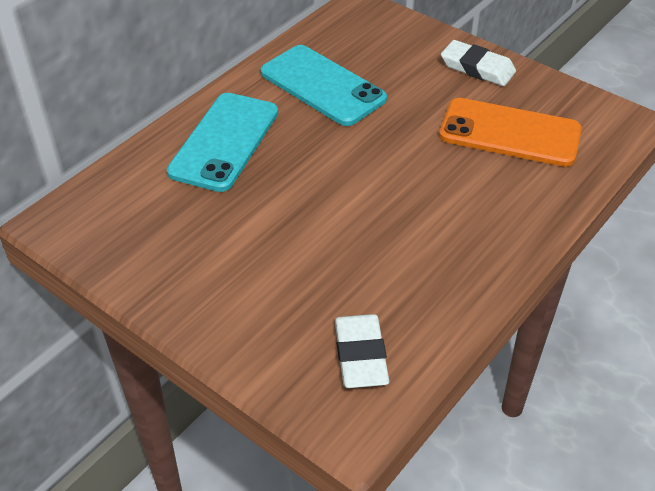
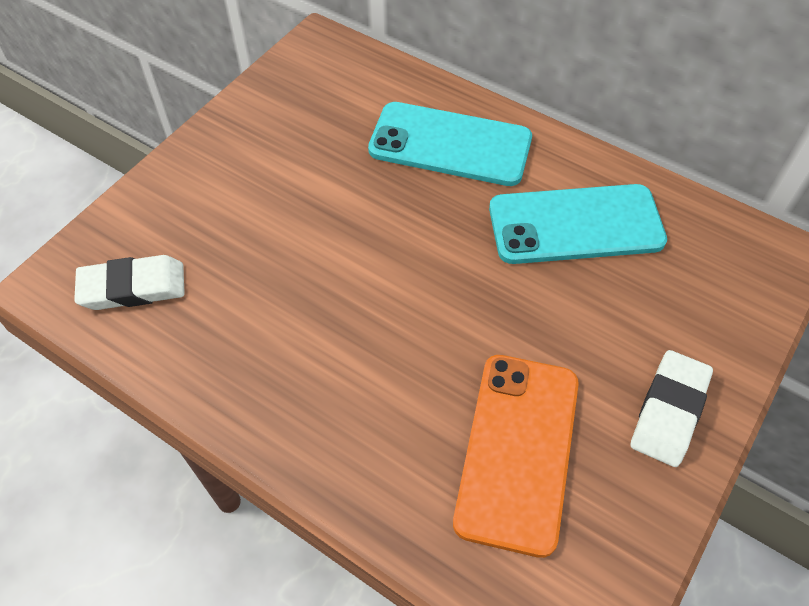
camera: 85 degrees right, 10 degrees up
(322, 86) = (575, 225): turquoise phone -> turquoise phone turned 45 degrees clockwise

